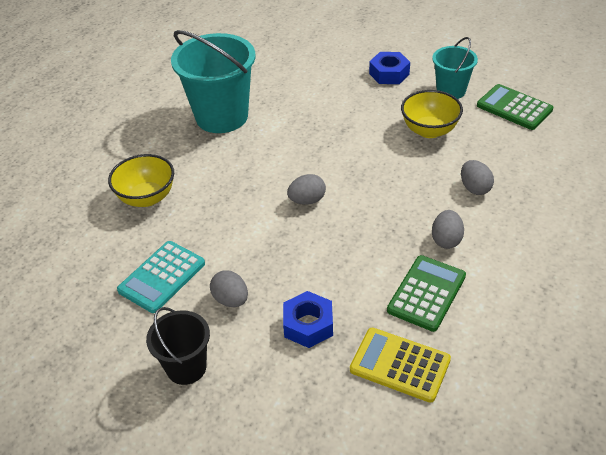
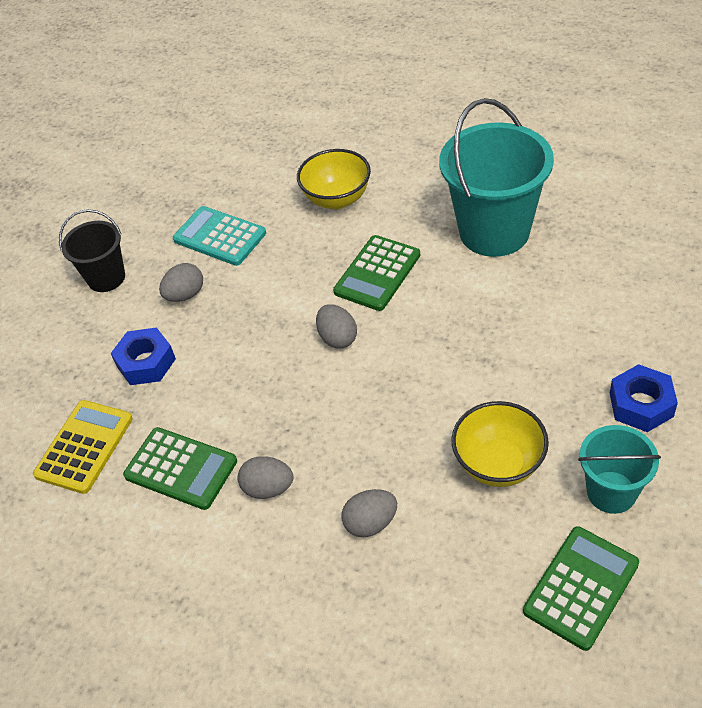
camera: 90 degrees right, 5 degrees up
(244, 177) = (377, 273): none -> green calculator

